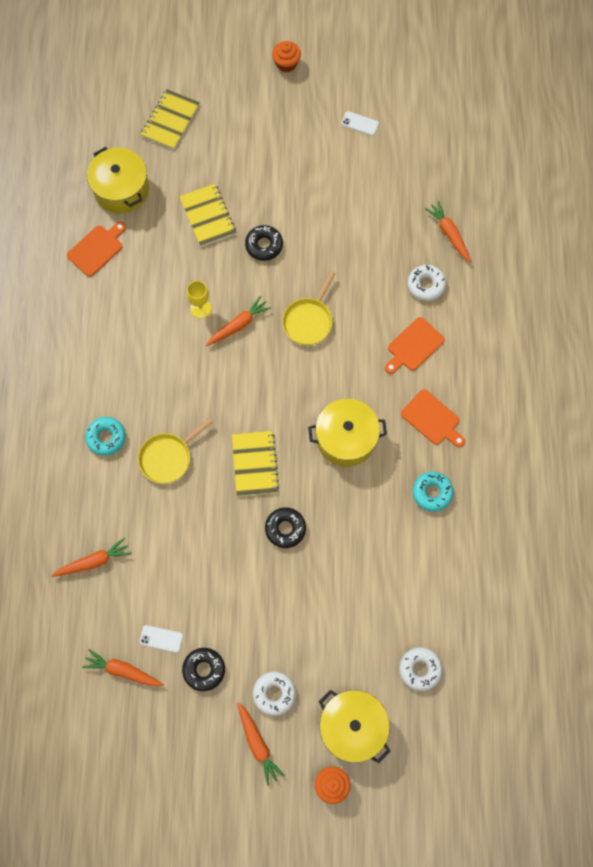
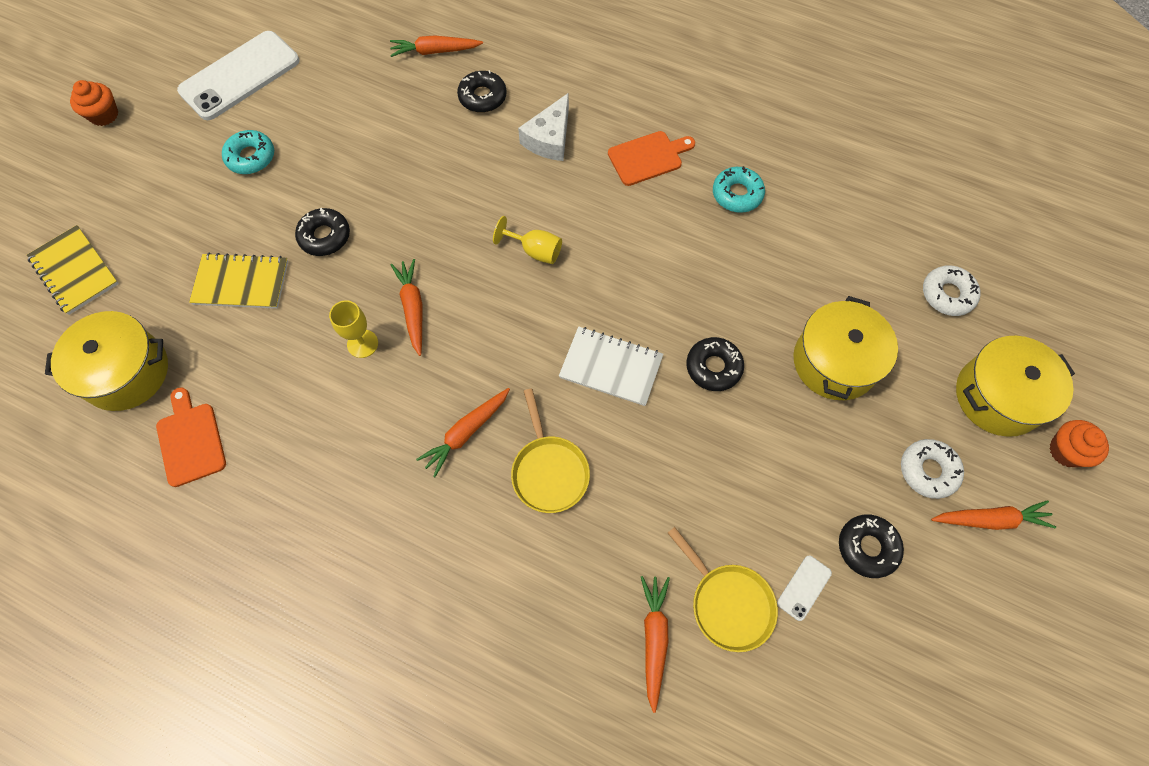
camera: 65 degrees left, 5 degrees down
(106, 438) = (478, 543): turquoise donut -> turquoise donut (251, 157)
(123, 671) = (833, 662): orange carrot -> orange carrot (466, 432)
(254, 464) = (611, 367): yellow notebook -> white notebook
(309, 320) = (454, 229): yellow pan -> yellow pan (727, 603)
(317, 378) = (535, 251): none -> yellow goblet
(346, 438) = (628, 252): yellow pot -> yellow pot (835, 362)
(359, 123) = (240, 76): white phone -> white phone, size x2.45
(413, 346) = (549, 138): orange cutting board -> white cheese
(426, 285) = (482, 97): white donut -> black donut

